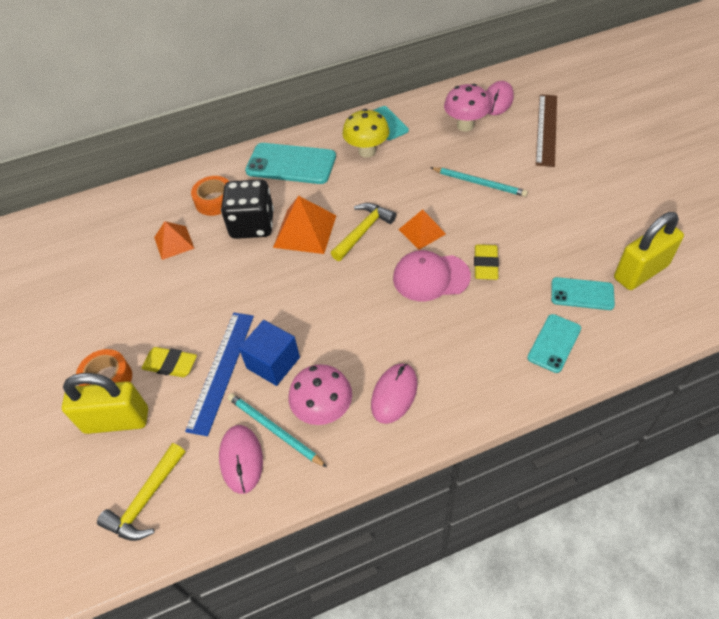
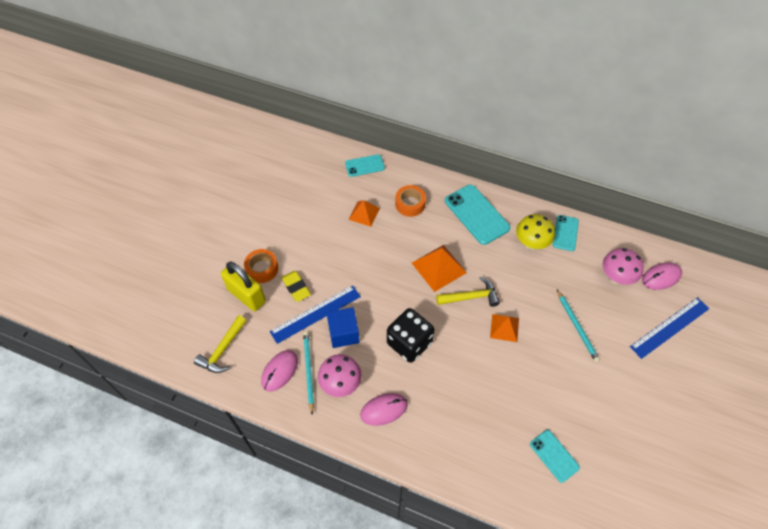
camera: 40 degrees right, 5 degrees up
(146, 500) = (222, 350): yellow hammer -> yellow hammer turned 45 degrees counterclockwise
(252, 225) = (414, 238): black dice -> black dice (409, 343)
(431, 277) = (477, 361): pink cap -> none
(485, 265) = (517, 383): yellow eraser -> none
(546, 129) = (669, 327): brown ruler -> blue ruler
(554, 343) = (501, 467): turquoise phone -> turquoise phone (364, 166)
(640, 272) = (608, 478): yellow padlock -> none

